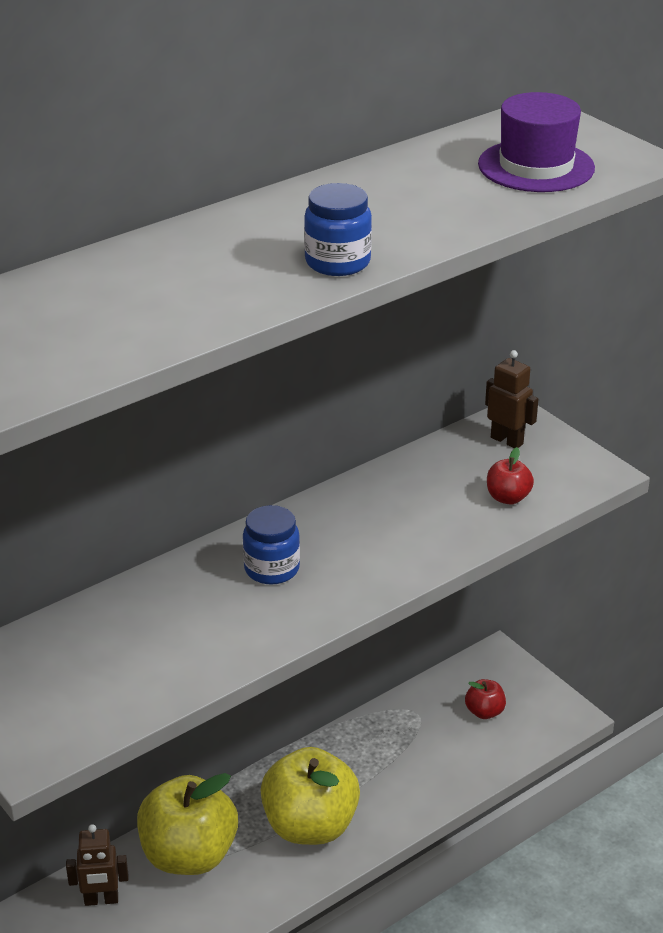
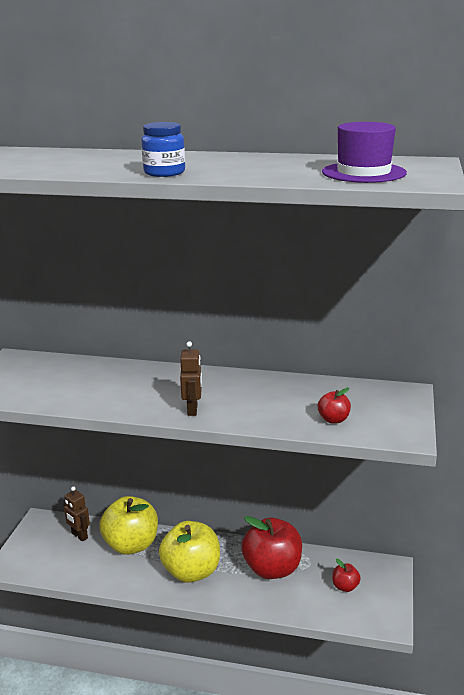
camera: 50 degrees right, 10 degrees down
(272, 569) = (173, 386): blue jar -> none
(389, 751) = (272, 569): none -> red apple
(507, 440) = (382, 398): brown robot -> brown robot (193, 409)

